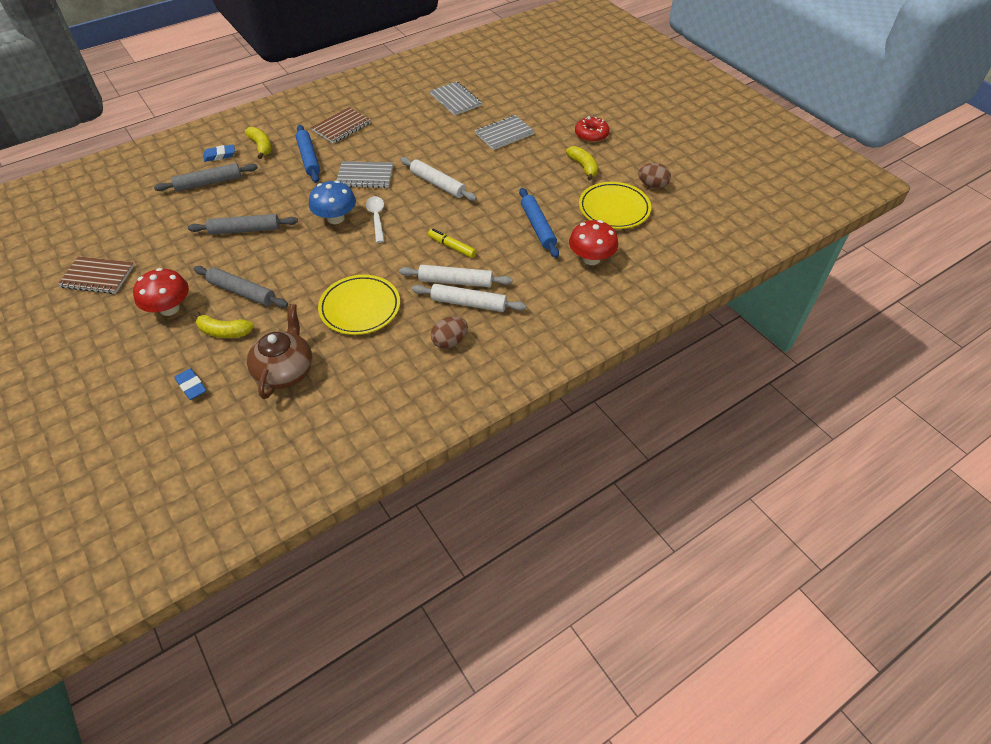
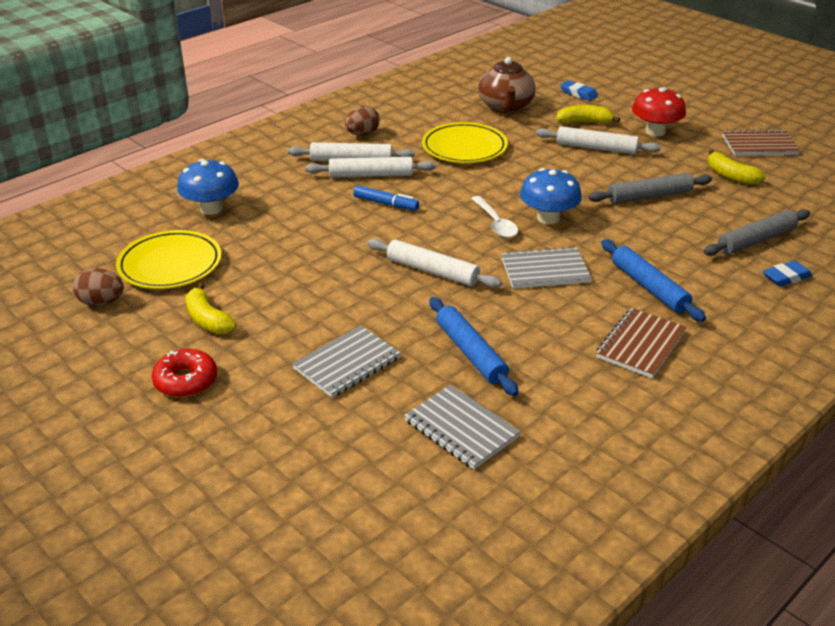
camera: 170 degrees right, 15 degrees down
(242, 292) = (596, 148): grey rolling pin -> white rolling pin
(261, 147) = (739, 297): yellow banana -> yellow banana (730, 176)
(452, 247) = (386, 204): yellow marker -> blue marker
(538, 227) = (279, 234): blue rolling pin -> blue rolling pin (470, 353)
(591, 258) = (211, 208): red mushroom -> blue mushroom

